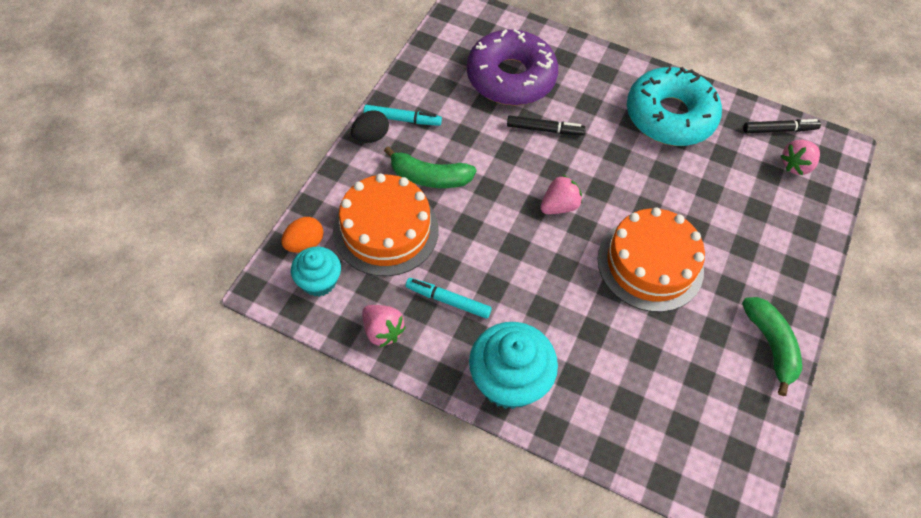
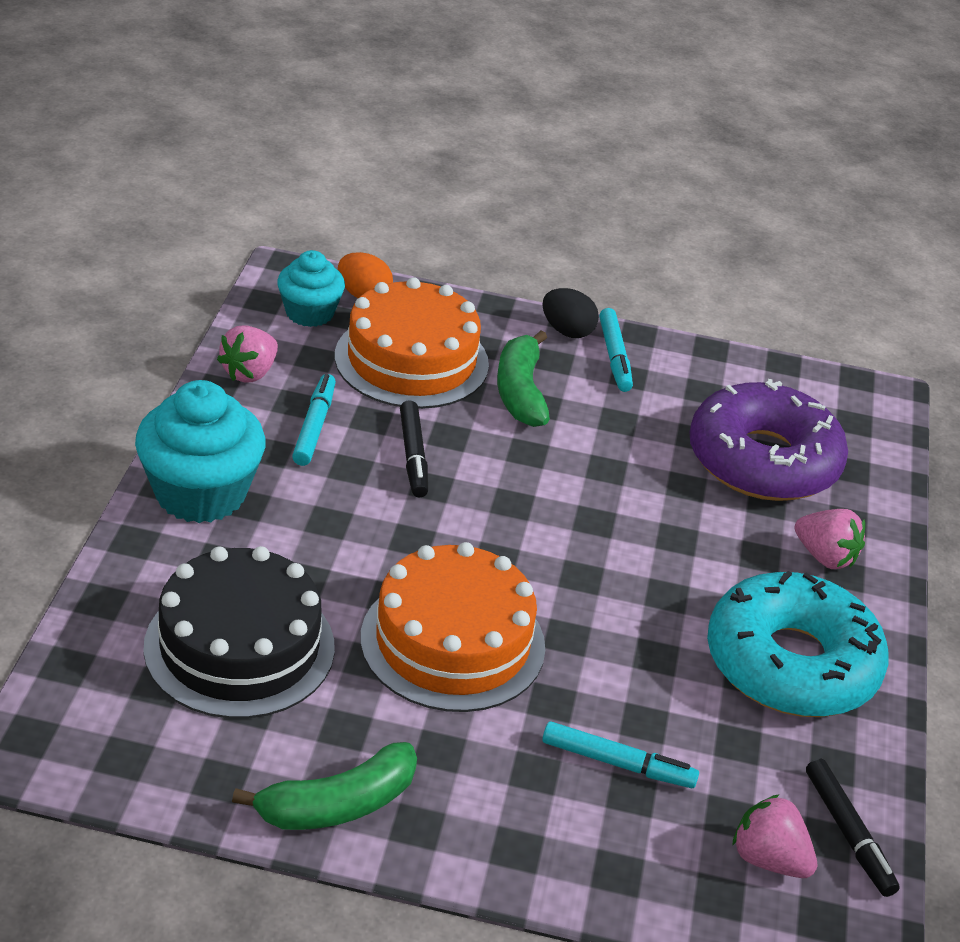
camera: 75 degrees right, 20 degrees down
(544, 129) = (674, 505): black marker -> black marker (413, 455)
(559, 206) = (525, 529): pink strawberry -> pink strawberry (825, 557)
(651, 377) = (239, 647): none -> black cake
(738, 209) = (617, 763): none -> turquoise marker

